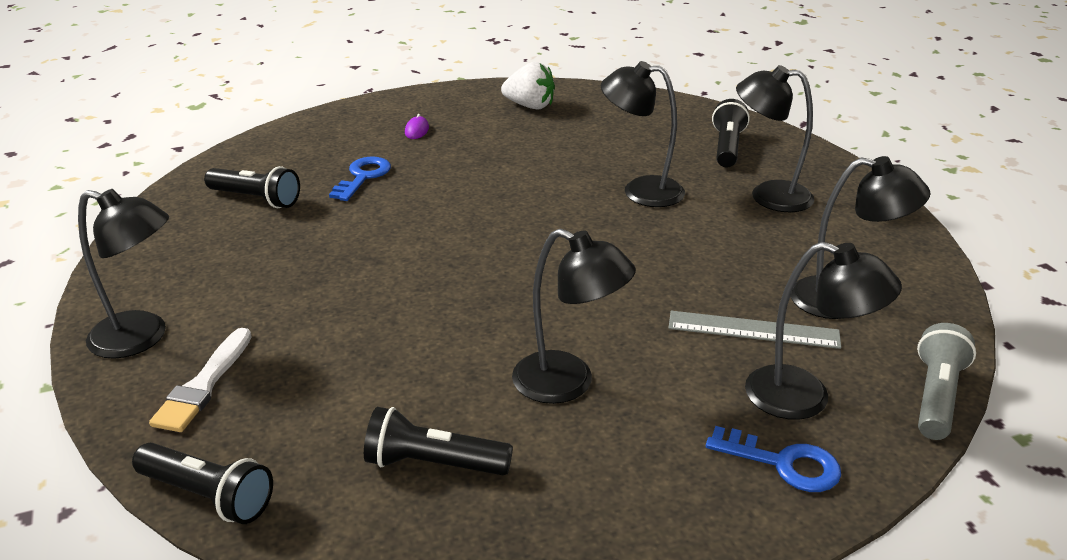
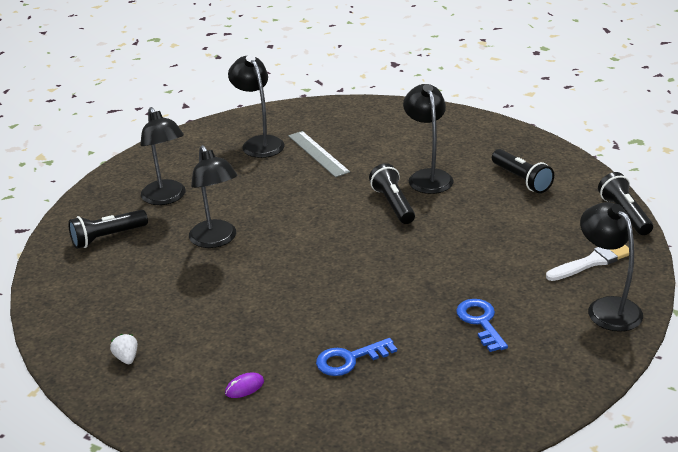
camera: 130 degrees left, 0 degrees up
(256, 199) = (445, 384): black flashlight -> black flashlight (393, 204)
(530, 106) = (126, 358): white strawberry -> white strawberry, size x0.55
(784, 463) = (397, 119): blue key -> blue key (480, 322)
(805, 398) = (350, 127): black lamp -> none
(936, 396) = (306, 106): grey flashlight -> none

